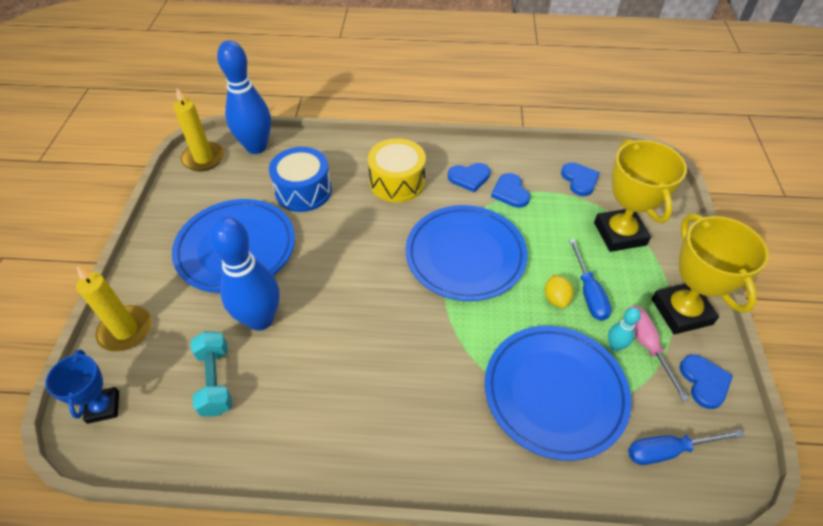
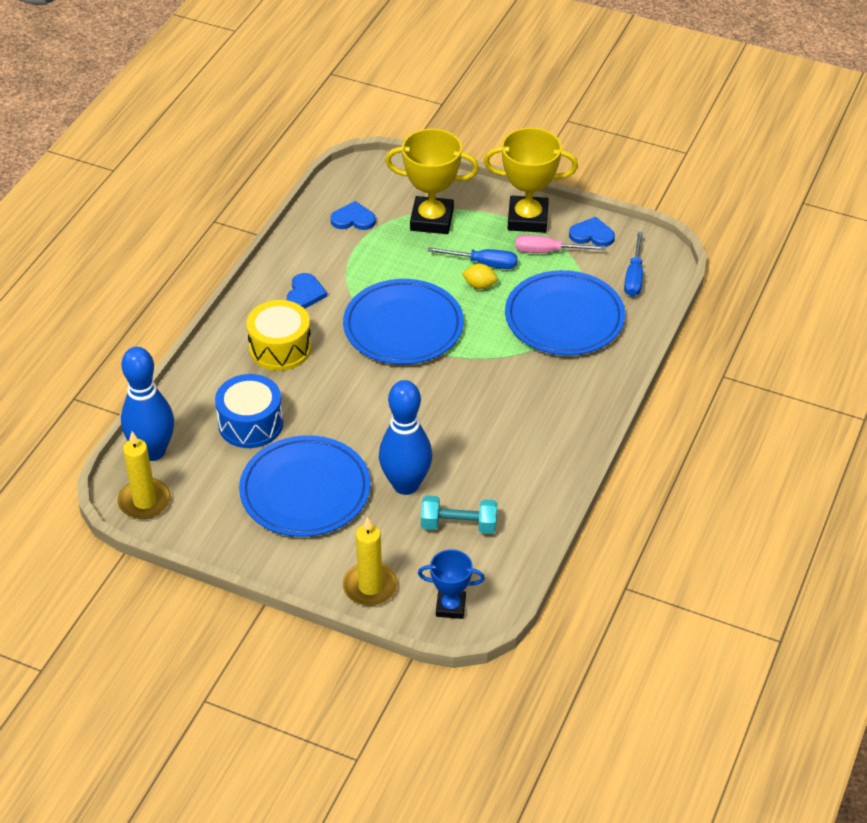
camera: 70 degrees left, 5 degrees down
(510, 192) = (342, 271): blue heart -> none
(615, 346) = (540, 269): turquoise bowling pin -> none

